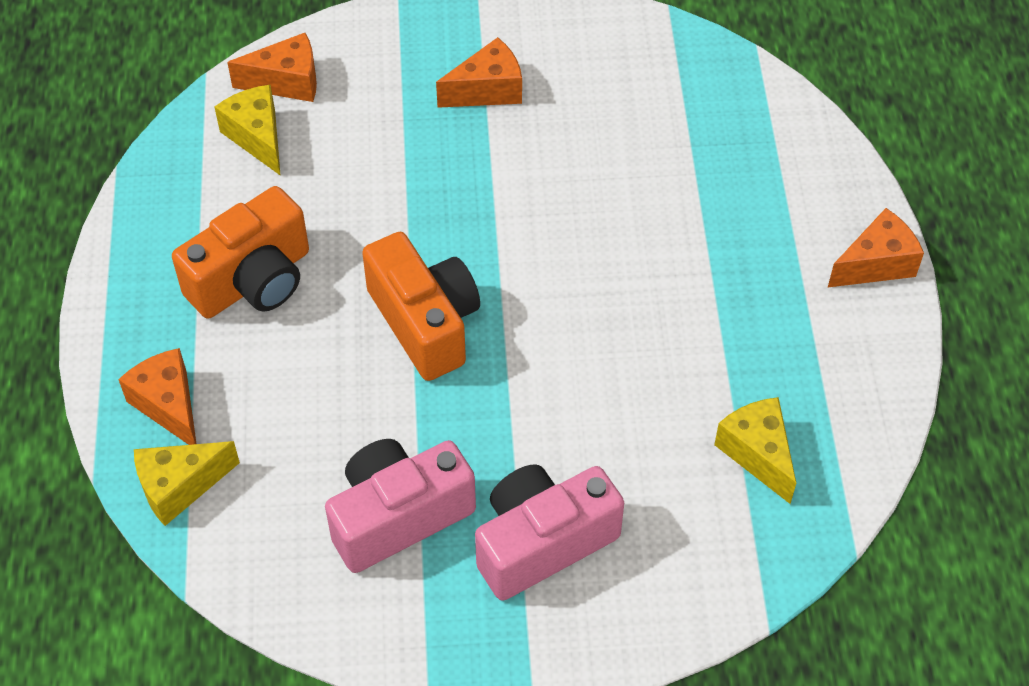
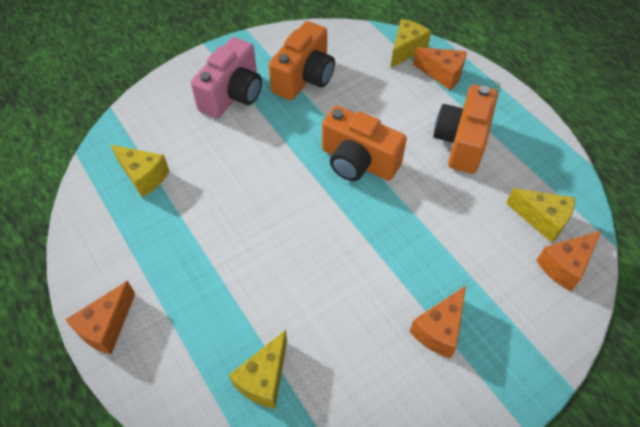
camera: 150 degrees right, 0 degrees up
(398, 516) = (304, 78): pink camera -> orange camera
(711, 132) = (264, 379): none -> yellow cheese

